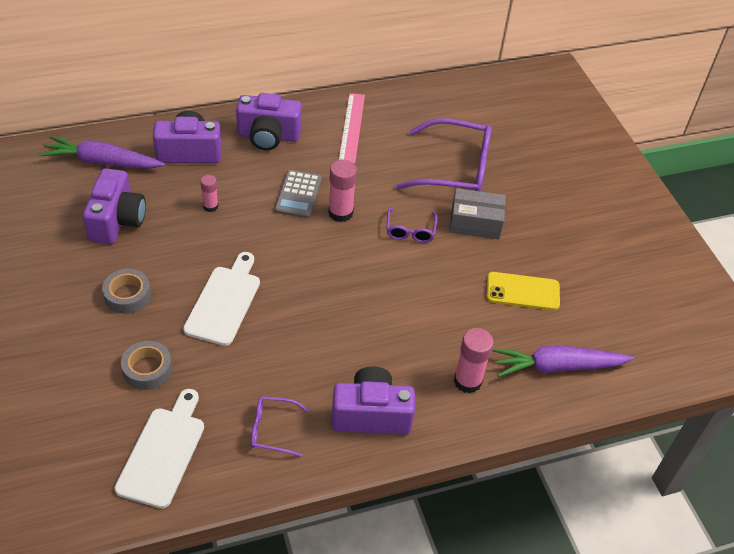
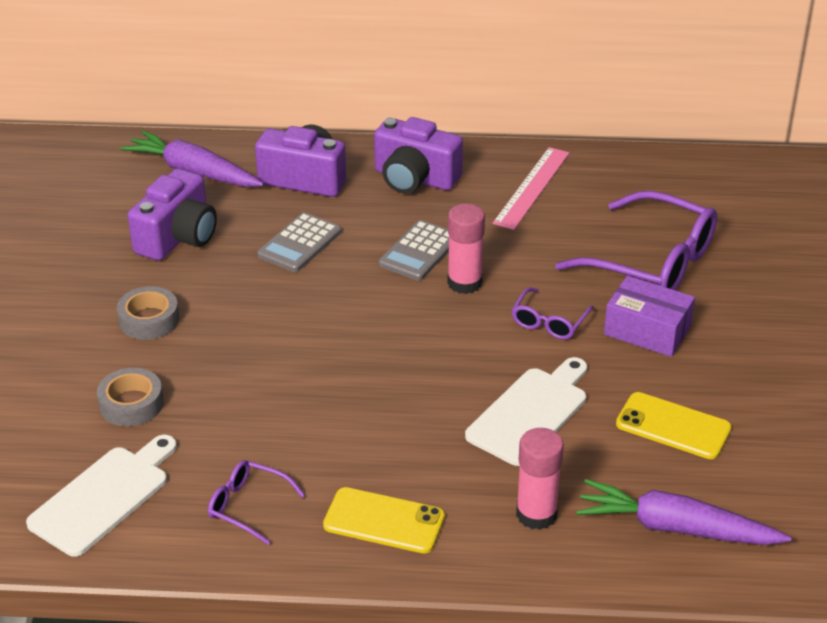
camera: 25 degrees right, 10 degrees down
(210, 206) = (299, 243): pink glue stick -> grey calculator
(224, 302) = (262, 352): white cutting board -> white cutting board (530, 413)
(371, 414) = (384, 521): purple camera -> yellow phone
(475, 223) = (647, 330): grey box -> purple box

